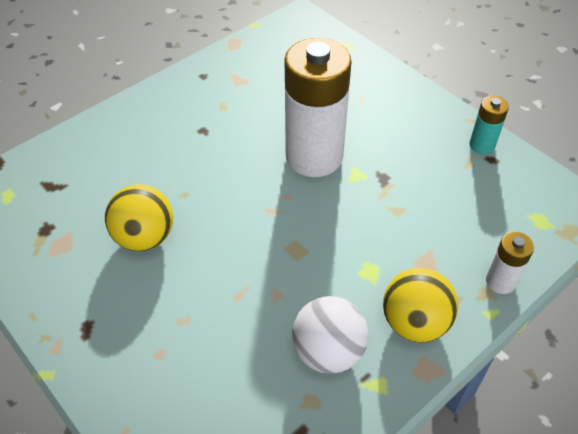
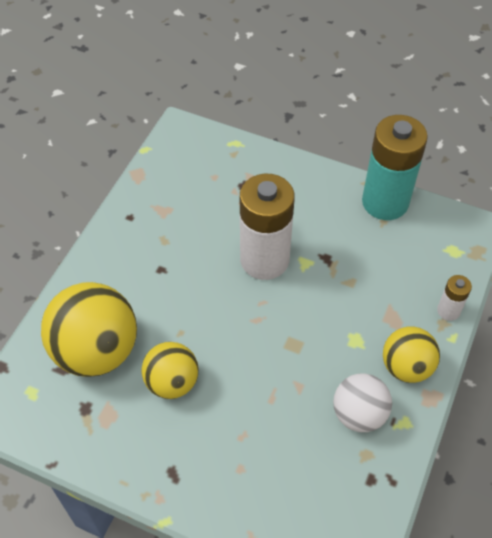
camera: 25 degrees left, 5 degrees up
(92, 180) = (96, 351): none -> yellow ball
(482, 145) = (385, 202): turquoise battery -> turquoise battery, size x2.22

